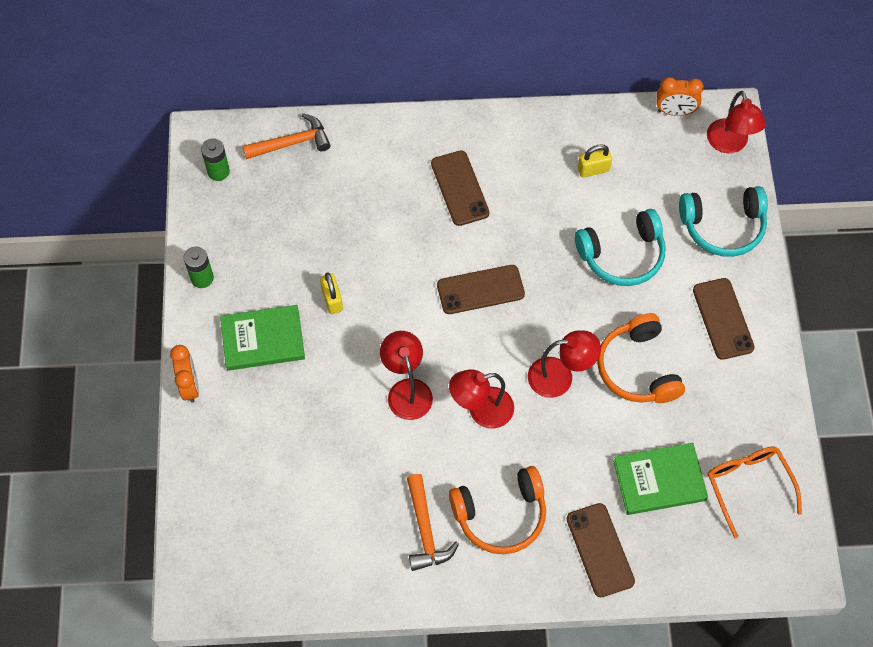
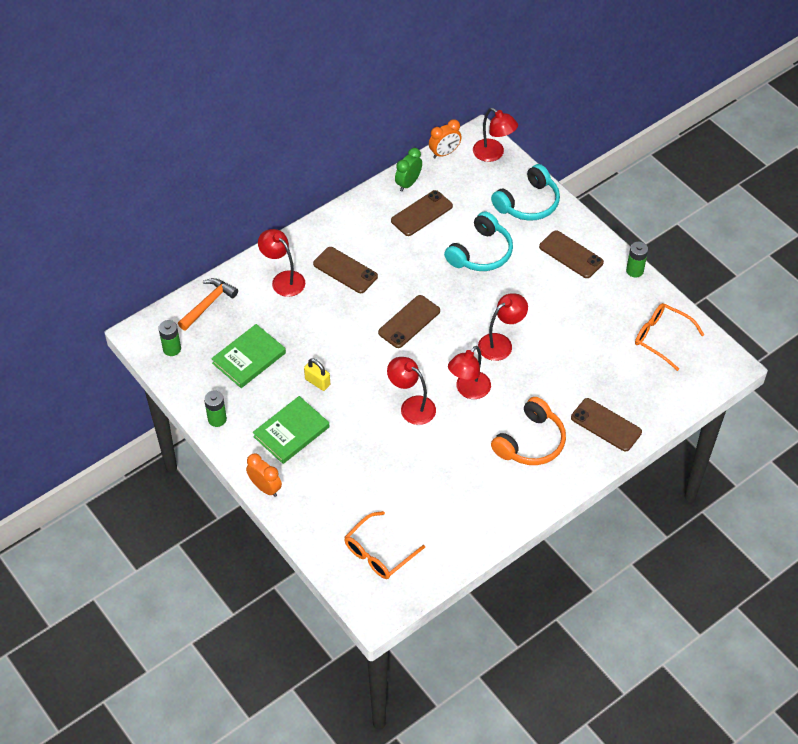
camera: 35 degrees left, 10 degrees down
(244, 535) = (378, 553): none -> orange glasses
(388, 160) = (283, 279): none -> red lamp
(425, 530) = (492, 479): orange hammer -> none
(593, 169) = (421, 213): yellow padlock -> brown phone
(606, 125) = (408, 183): none -> green clock
(638, 368) = (544, 311): orange headphones -> none
(659, 480) = (608, 366): green book -> green book (249, 358)
(782, 383) = (634, 270): none -> green battery

